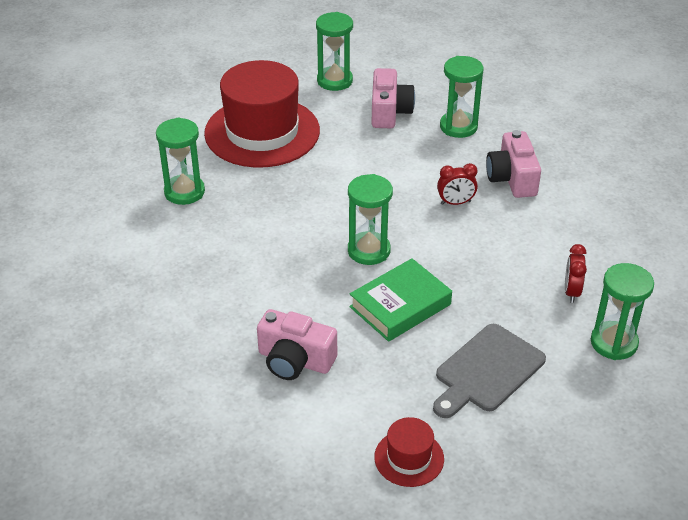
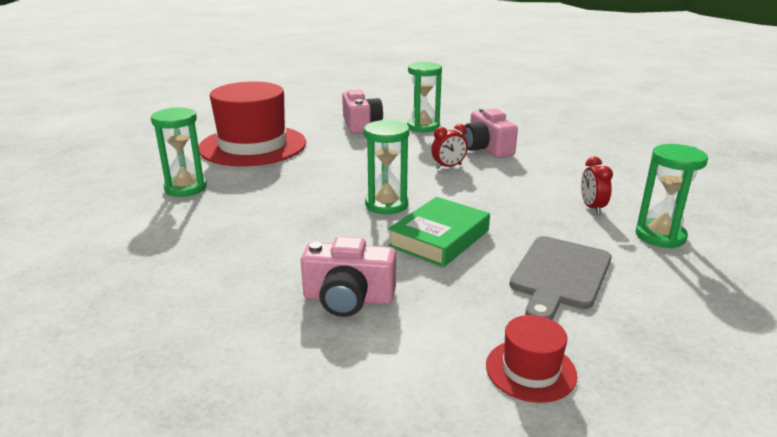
camera: 15 degrees left, 15 degrees down
(334, 81) = (307, 114): green hourglass -> none

